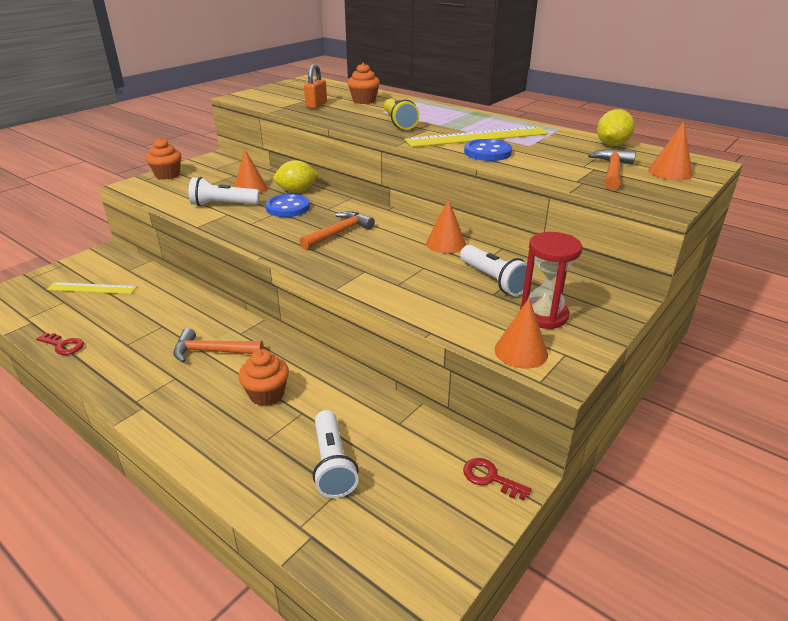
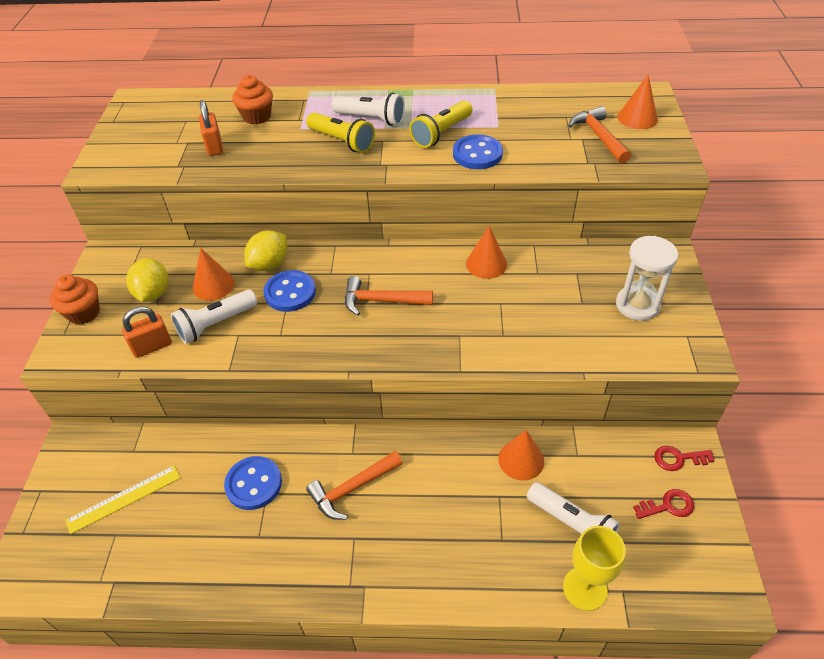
camera: 35 degrees left, 15 degrees up
(63, 345) = (193, 582): red key -> red key (668, 506)
(162, 317) = (253, 484): none -> blue button
(176, 201) = (152, 346): none -> orange padlock
(267, 394) = (452, 499): orange cupcake -> none
(283, 512) = (585, 588): none -> yellow goblet
(339, 233) = (382, 301): orange hammer -> orange hammer turned 90 degrees counterclockwise
(477, 137) = (441, 133): yellow ruler -> yellow flashlight
(493, 280) = (567, 287): white flashlight -> white flashlight (371, 119)
(521, 351) = (659, 351): orange cone -> orange cone (521, 460)
(543, 315) = (637, 305): red hourglass -> white hourglass
(612, 145) = (559, 96): yellow lemon -> yellow lemon (153, 293)

